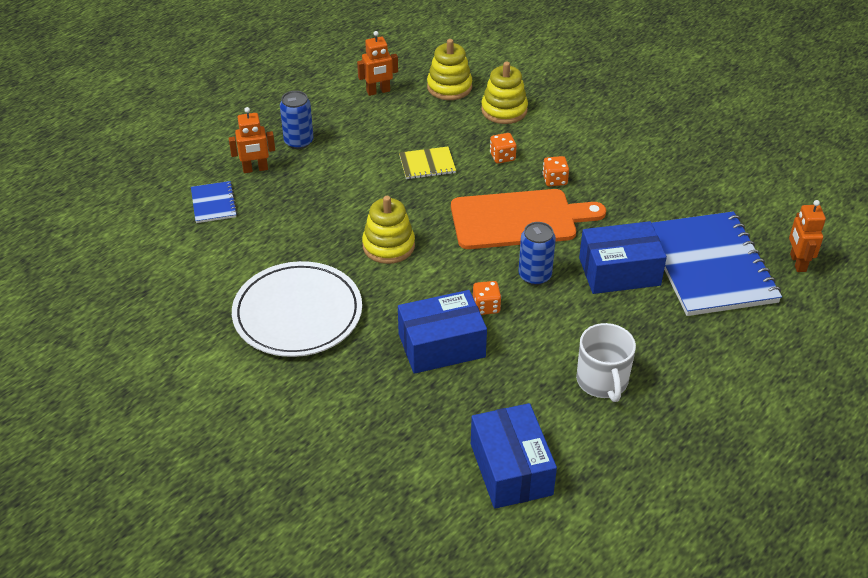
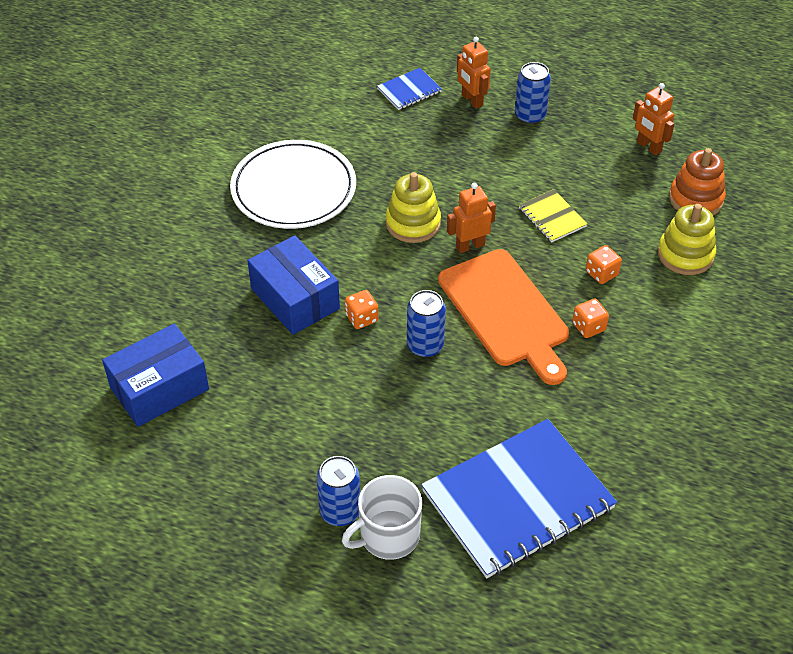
camera: 70 degrees right, 5 degrees up
(449, 87) = (696, 199): yellow stacking toy -> orange stacking toy
(602, 381) = (296, 435): white mug -> white mug (388, 536)
(619, 271) = (467, 416): blue box -> none
(692, 372) = (340, 511): none -> blue can
(797, 263) = (569, 590): orange robot -> orange robot (470, 245)

